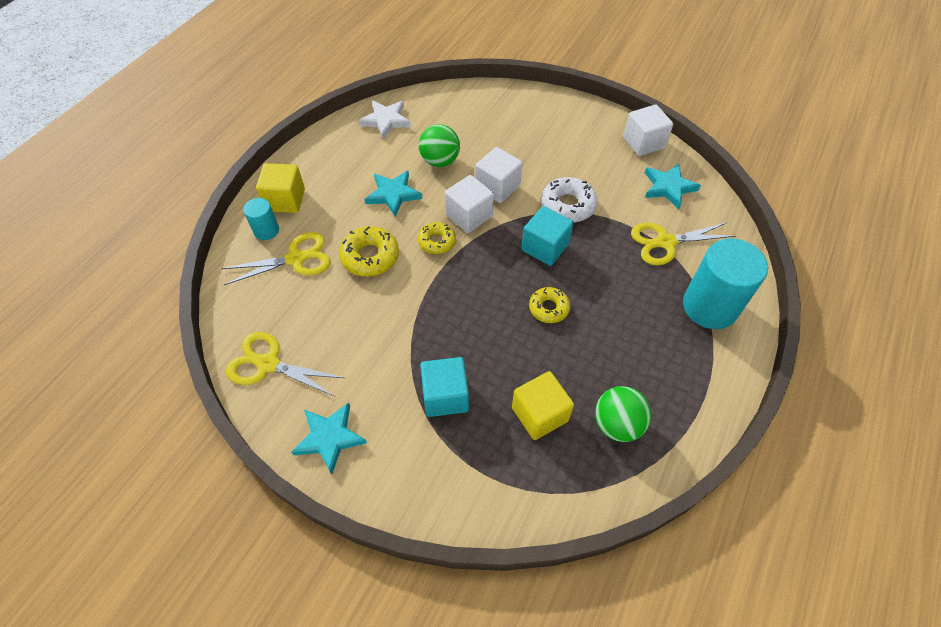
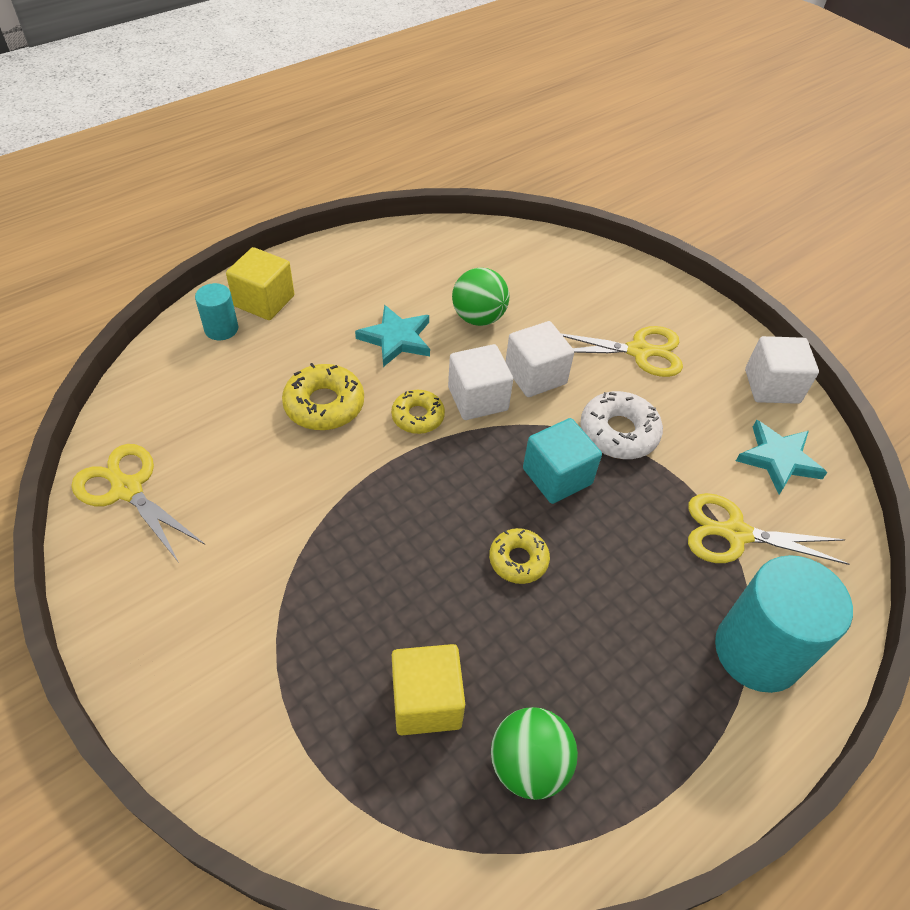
camera: 20 degrees right, 5 degrees down
(295, 259) = (234, 374): yellow scissors -> yellow scissors (639, 351)
(329, 438) = (142, 613): turquoise star -> none
(386, 120) = (438, 247): white star -> none
(445, 396) = (315, 621): turquoise cube -> none

